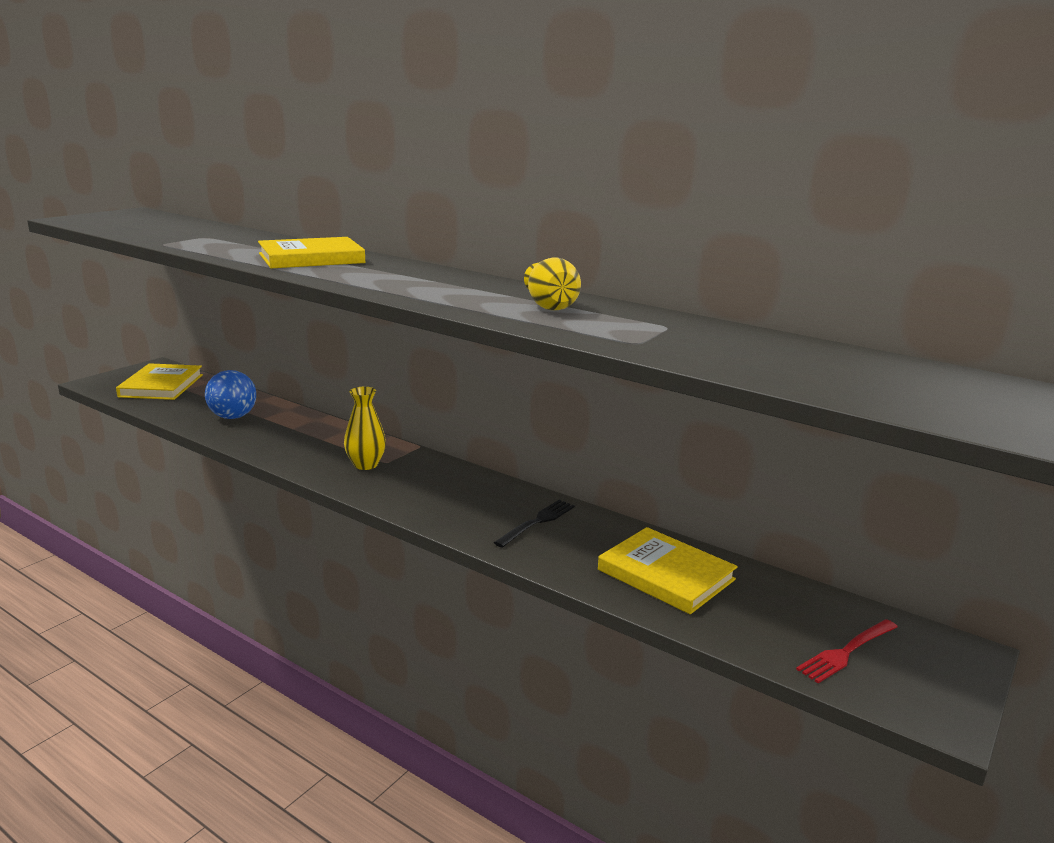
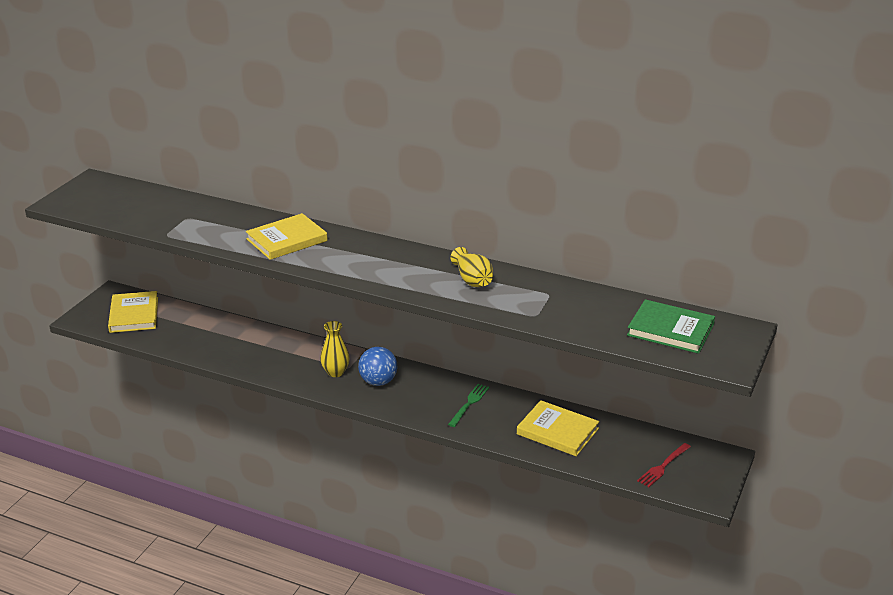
camera: 10 degrees left, 10 degrees up
(233, 417) = (213, 340): blue ball -> blue ball (378, 382)
(537, 522) = (469, 404): black fork -> green fork
(884, 379) = (670, 330): none -> green book

